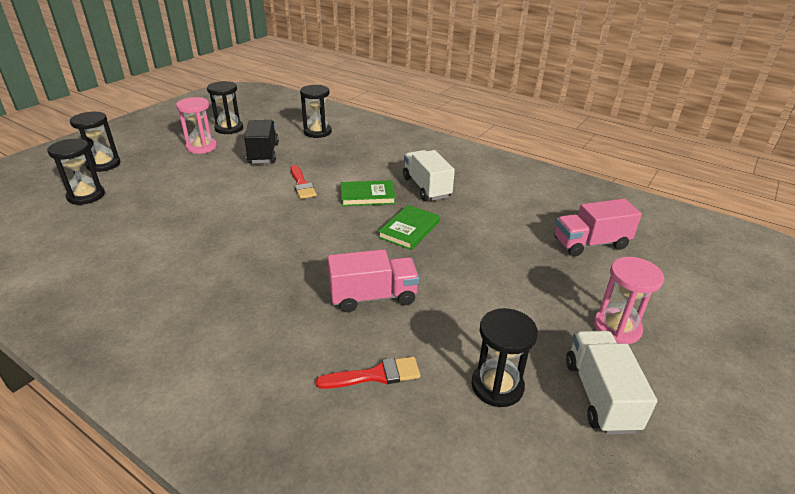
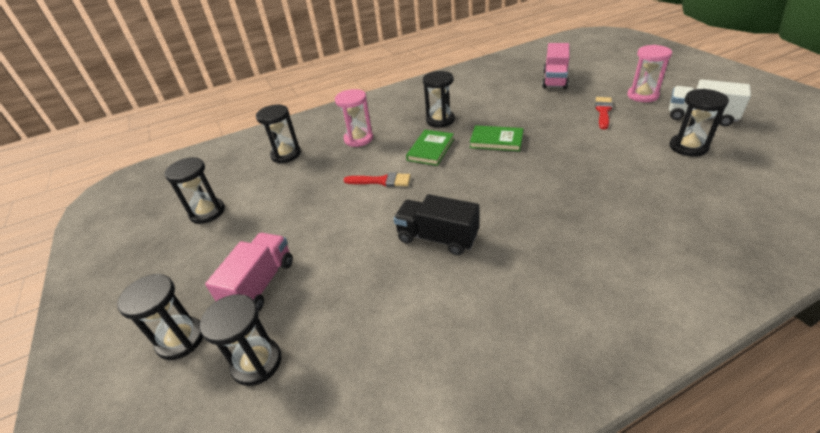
camera: 55 degrees left, 5 degrees up
(201, 147) = (231, 239): pink hourglass -> pink hourglass (358, 139)
(263, 153) = (295, 195): black truck -> black truck (437, 238)
(373, 297) = (578, 175): pink truck -> pink truck (260, 284)
(375, 375) = (670, 192): red brush -> red brush (603, 111)
(409, 229) = (496, 140): green book -> green book turned 45 degrees counterclockwise
(426, 187) = (440, 120): white truck -> black hourglass

